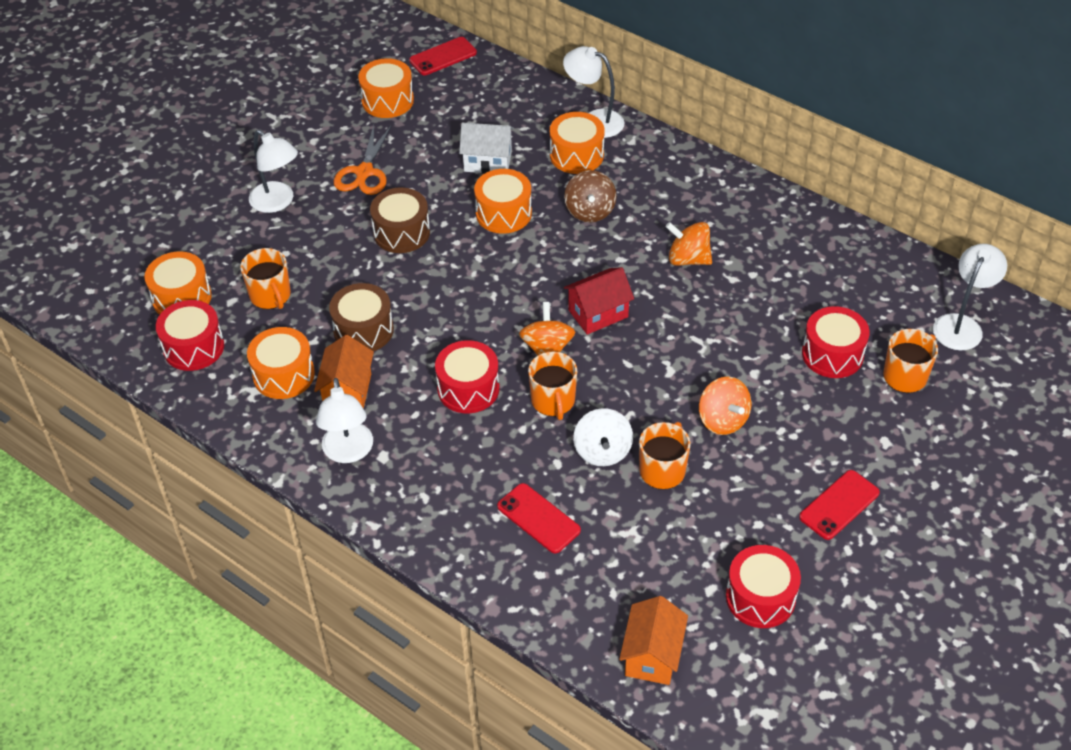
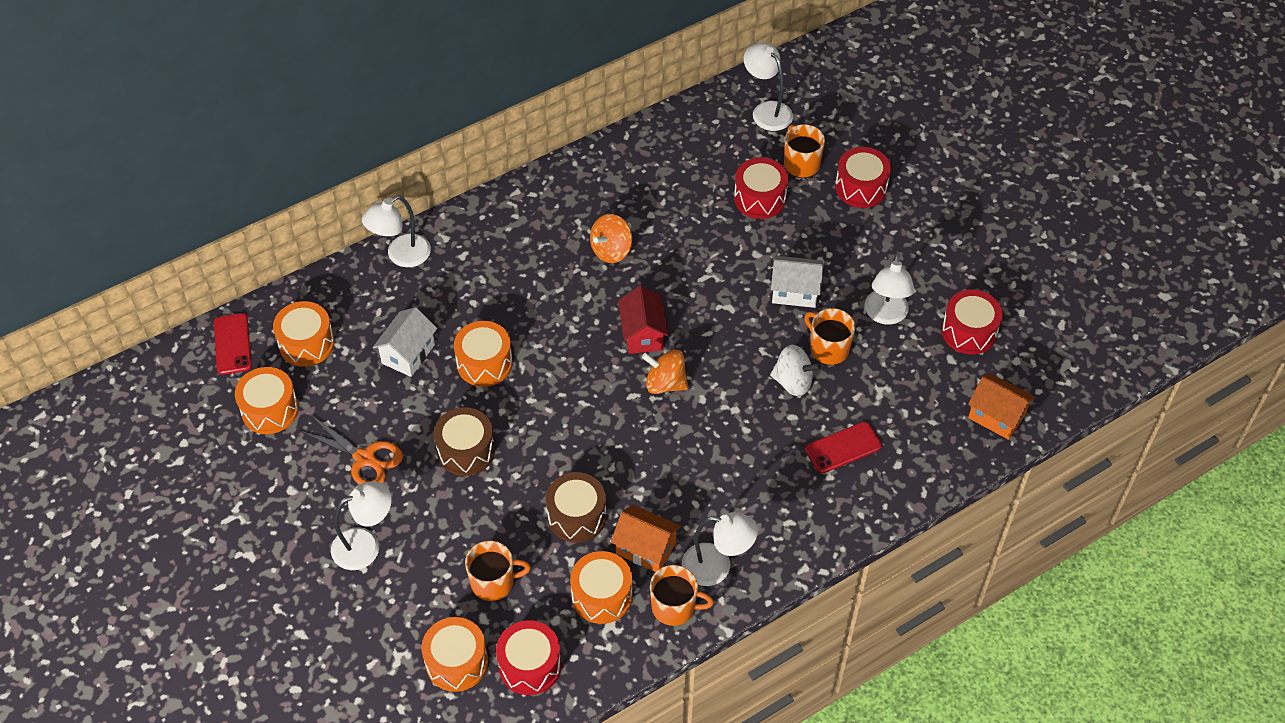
camera: 70 degrees left, 5 degrees up
(468, 389) = (684, 455): red drum -> red drum (861, 187)
(553, 401) = (725, 398): orange mug -> orange mug (674, 607)
(576, 155) = (439, 284): orange drum -> orange drum (306, 343)
(590, 211) = (517, 298): brown spinning top -> none
(722, 420) = (795, 292): orange spinning top -> white house
(738, 510) = (885, 315): none -> white lamp
(839, 505) = (904, 253): red phone -> none

